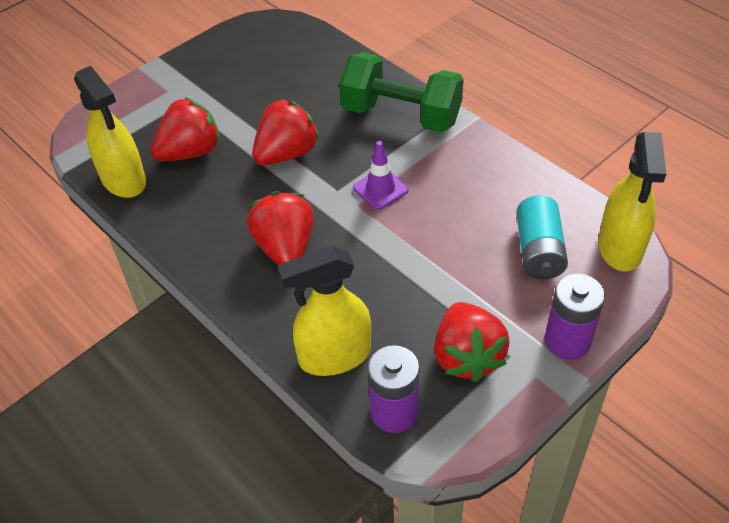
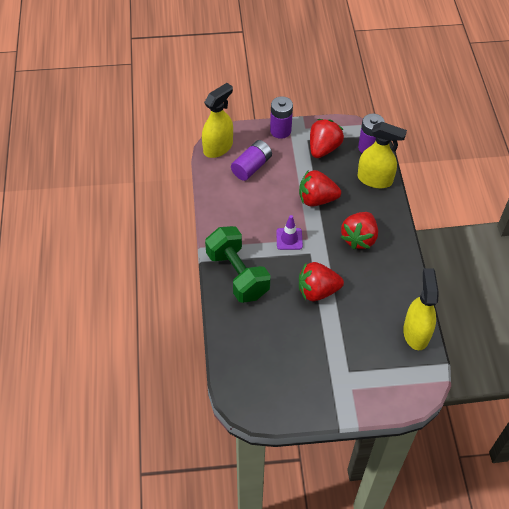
camera: 145 degrees left, 5 degrees up
(190, 152) = (368, 328): red strawberry -> red strawberry (316, 199)
(539, 251) = (251, 167): turquoise battery -> purple battery

